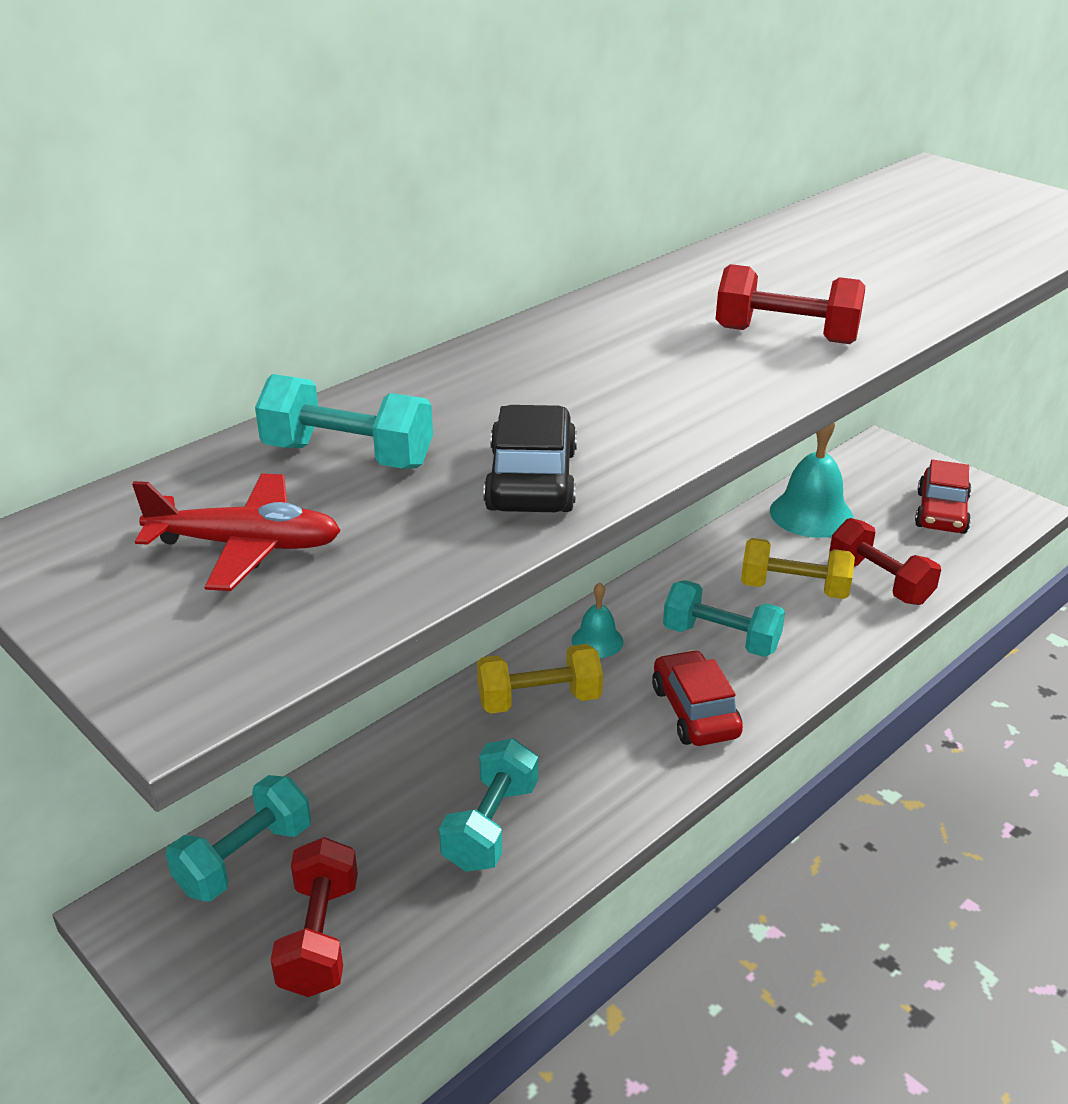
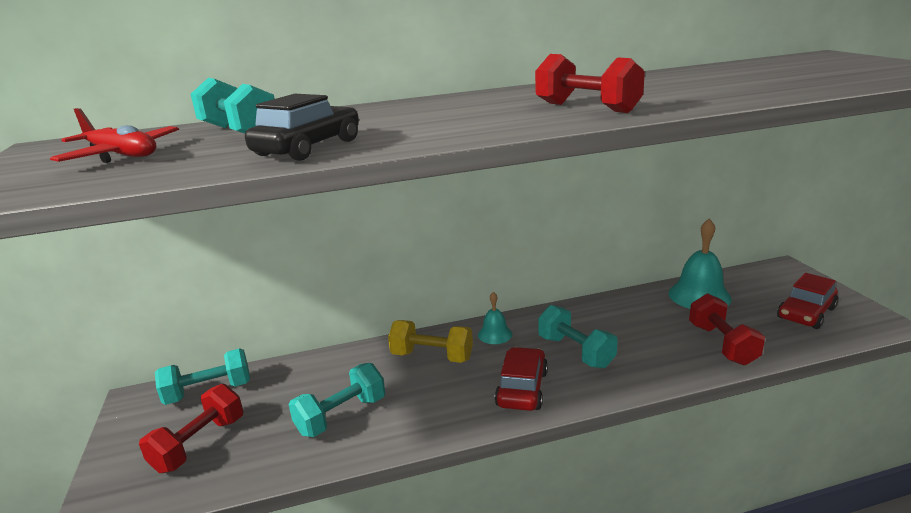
camera: 30 degrees right, 10 degrees down
(794, 589) = (652, 335): yellow dumbbell -> none

